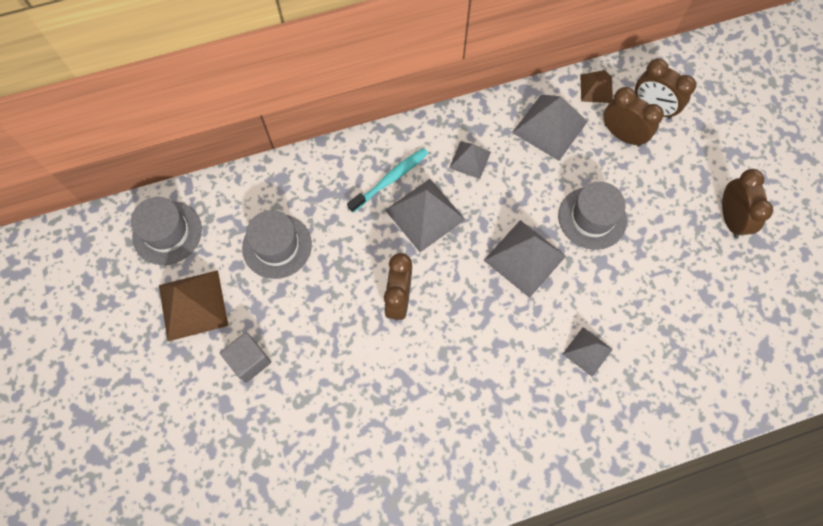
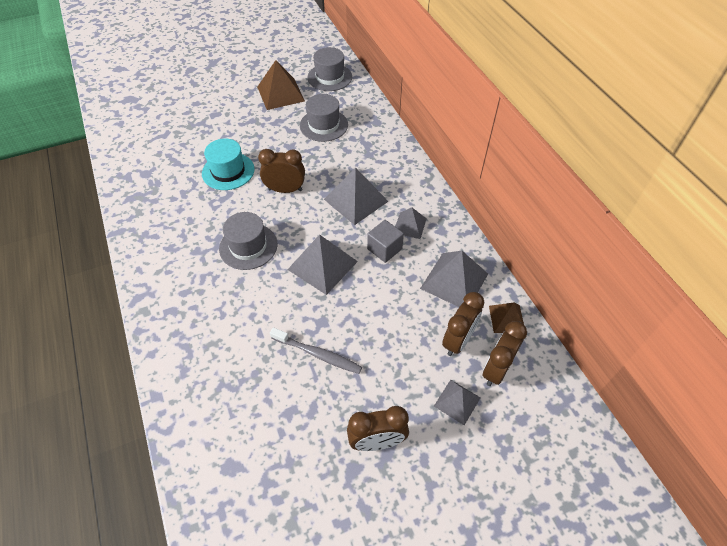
camera: 85 degrees right, 15 degrees down
(249, 361) = (242, 121): grey cube -> grey cube (384, 249)
(355, 376) = (228, 171): none -> turquoise hat
(390, 179) = (384, 178): turquoise toothbrush -> none
(587, 351) = (239, 311): grey pyramid -> grey pyramid (457, 402)
(592, 218) = (365, 314): grey hat -> grey hat (248, 246)
(641, 267) = (318, 354): none -> grey toothbrush

